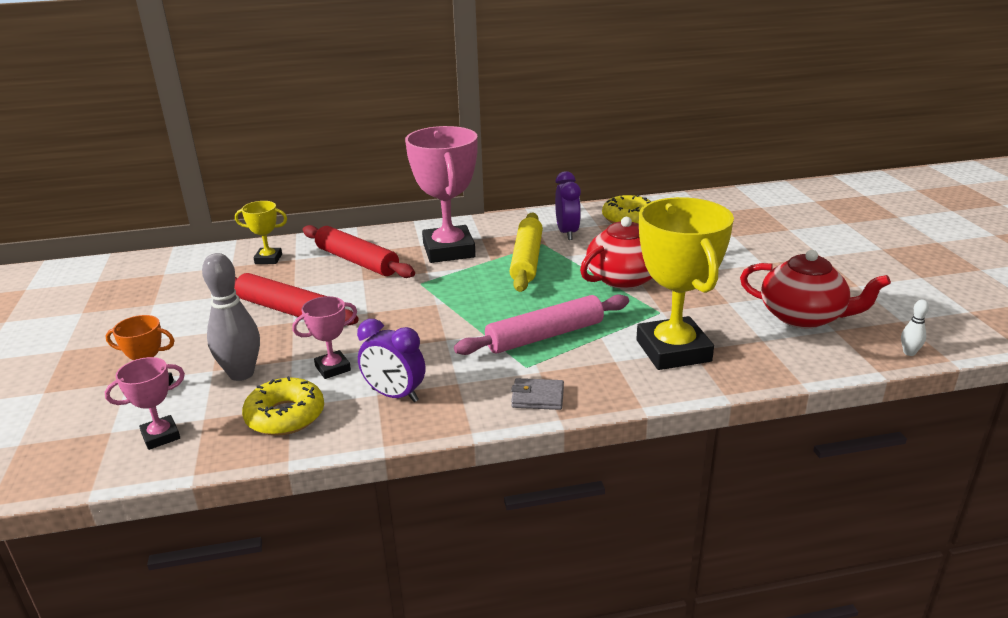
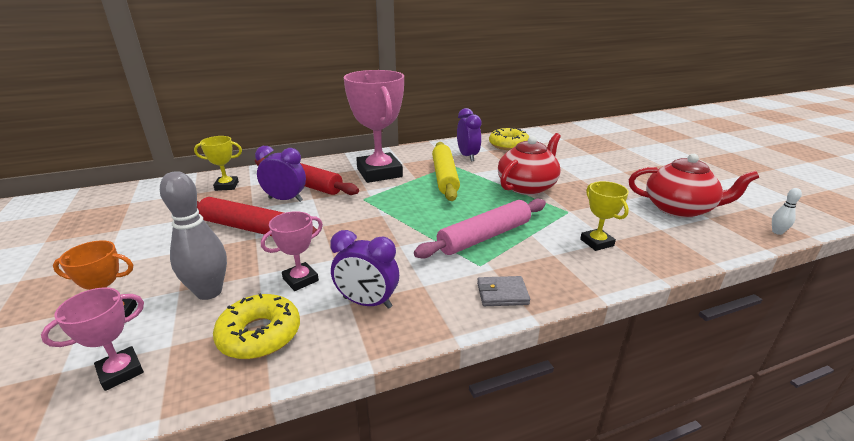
camera: 10 degrees left, 0 degrees up
(332, 279) = (285, 199): none -> purple clock
(673, 351) = (596, 242): yellow trophy -> yellow trophy, size x0.48

